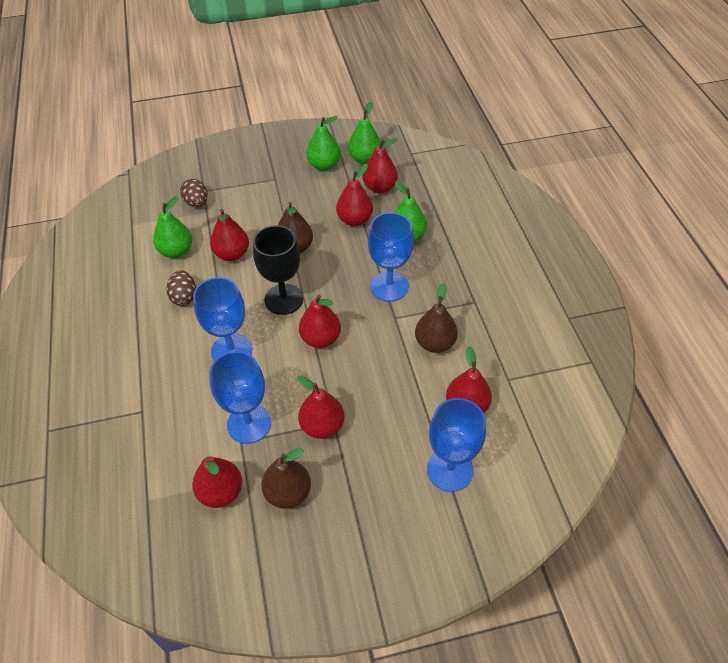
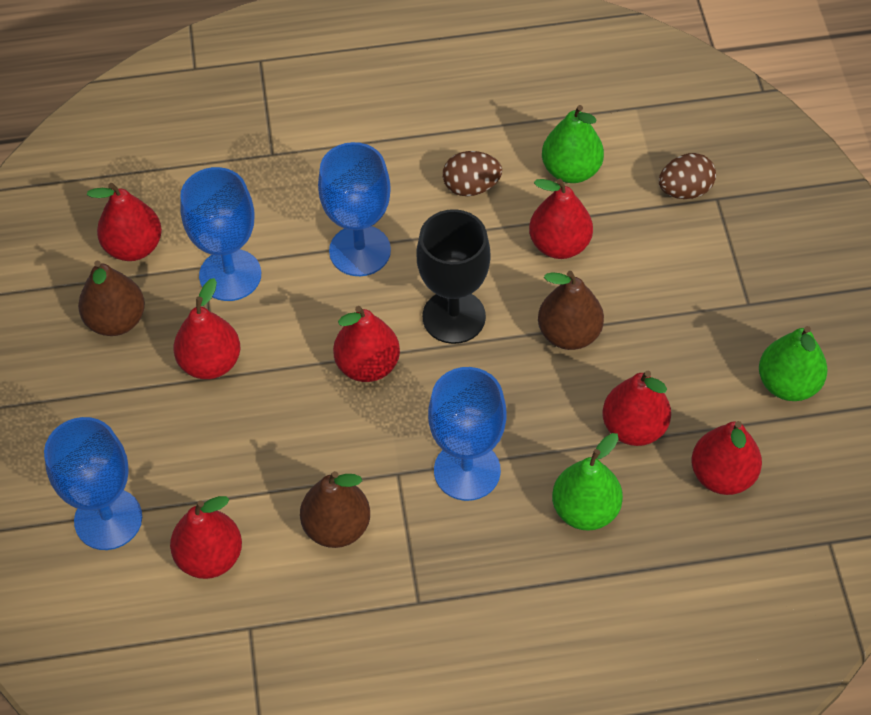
camera: 95 degrees right, 5 degrees up
(365, 159) = (809, 455): green pear -> none

